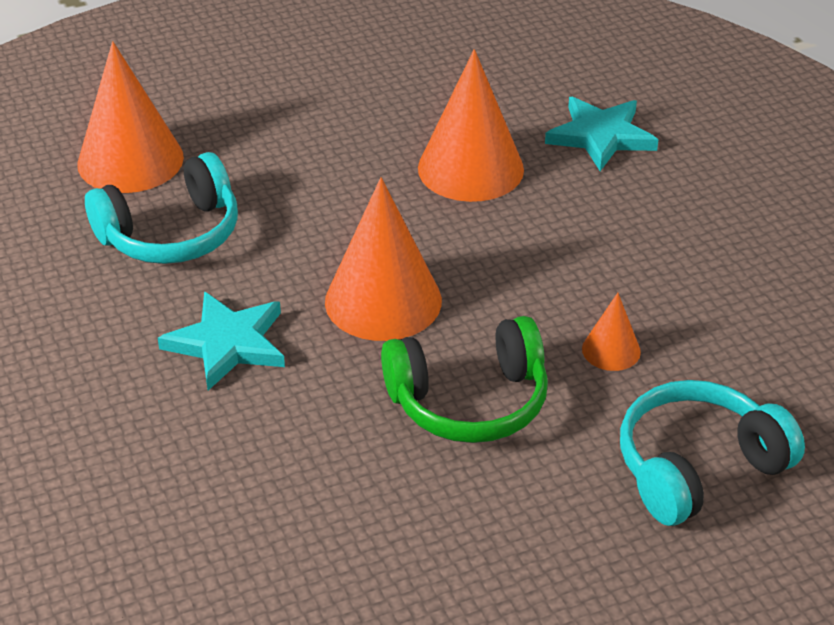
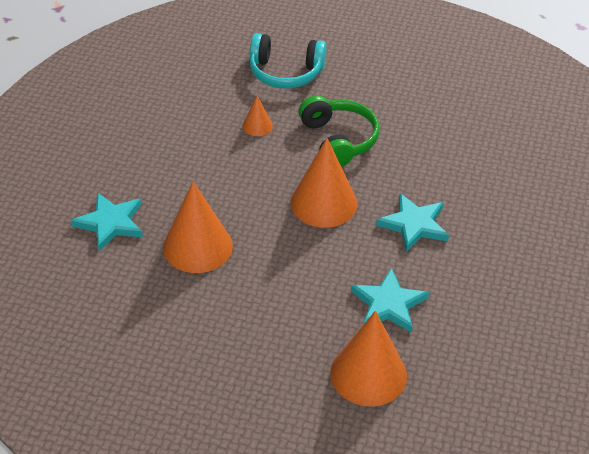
camera: 140 degrees left, 5 degrees up
(171, 234) = (388, 304): turquoise headphones -> turquoise star
(469, 401) = (338, 140): green headphones -> green headphones turned 45 degrees clockwise

